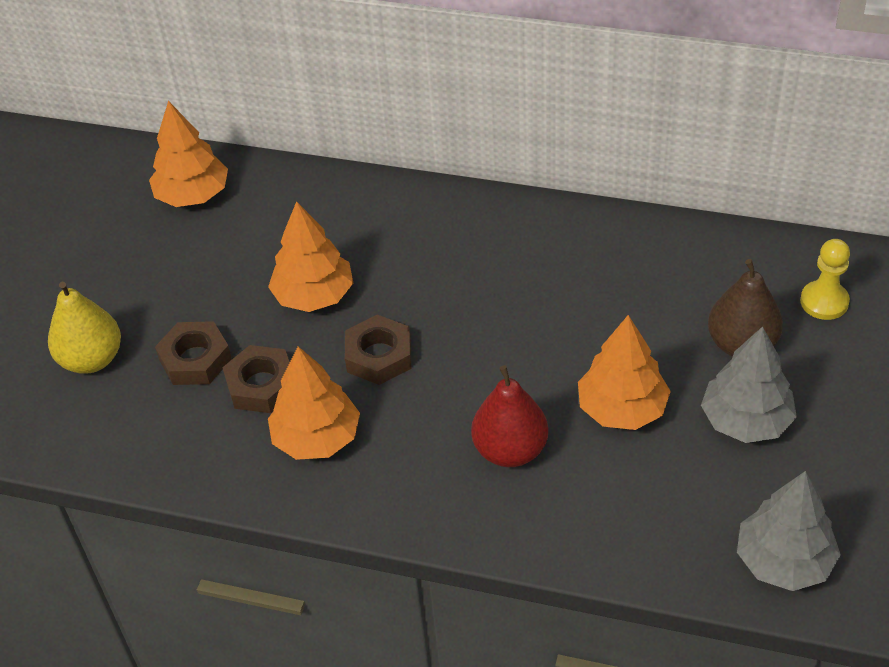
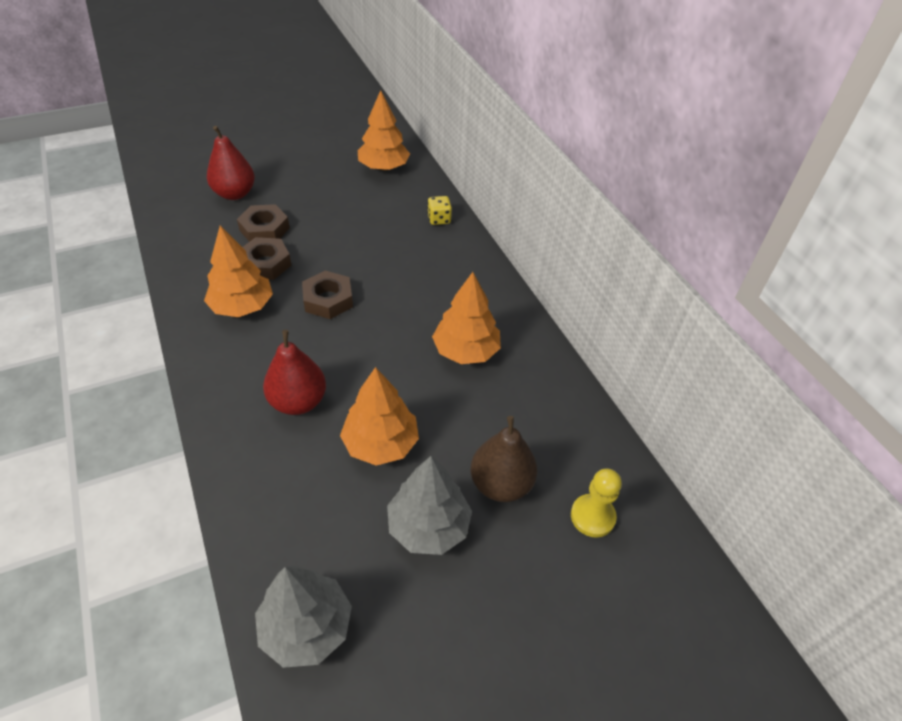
camera: 45 degrees right, 0 degrees up
(92, 359) = (234, 194): yellow pear -> red pear
(314, 295) = (352, 249): orange tree -> orange tree (466, 351)
(339, 196) = (439, 219): none -> yellow dice

